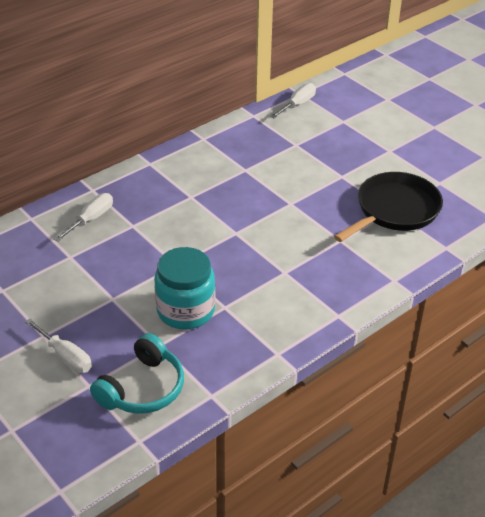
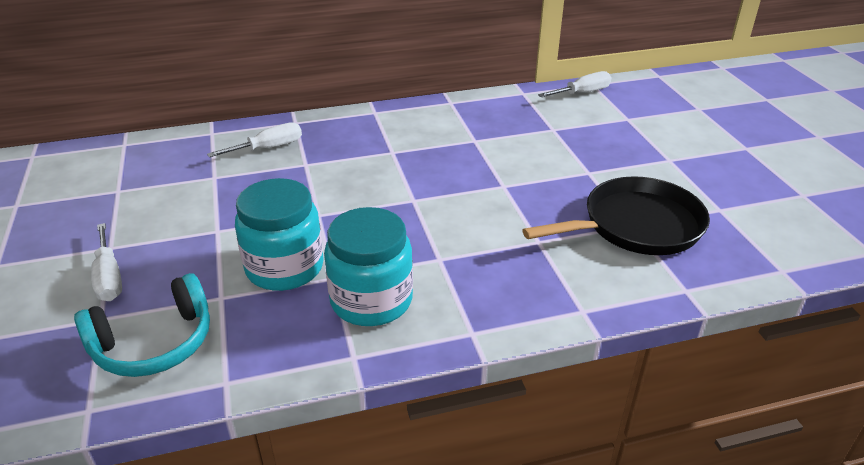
camera: 25 degrees right, 5 degrees down
(261, 314) = (371, 300): none -> turquoise jar

